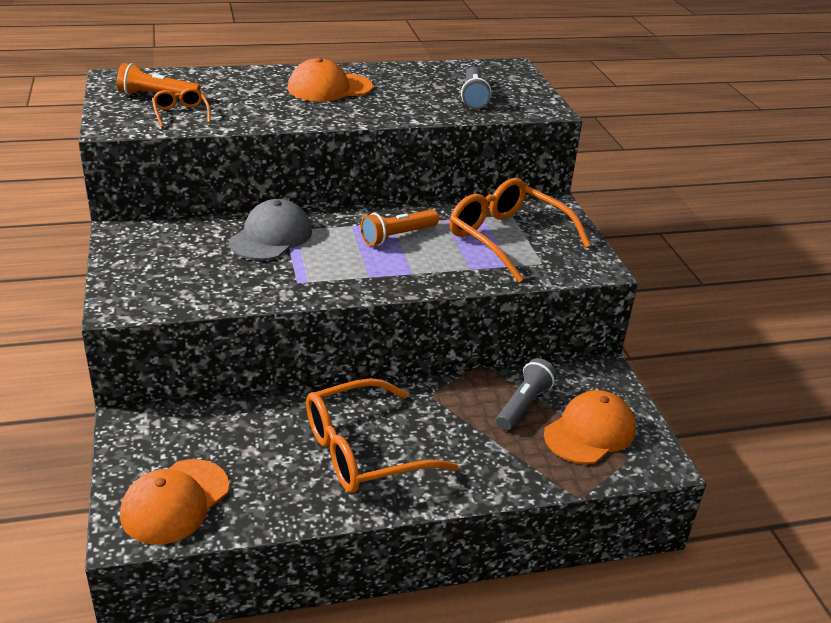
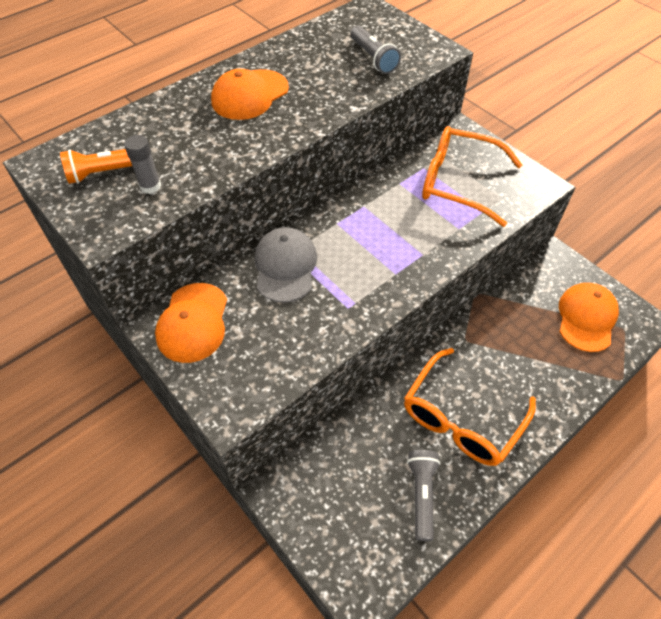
camera: 25 degrees left, 20 degrees up
(175, 501) = (371, 544): orange cap -> orange cap (193, 322)
(181, 113) = (150, 186): orange glasses -> grey glue stick
(398, 236) = (380, 219): orange flashlight -> none
(523, 404) = (530, 316): grey flashlight -> grey flashlight (421, 495)

